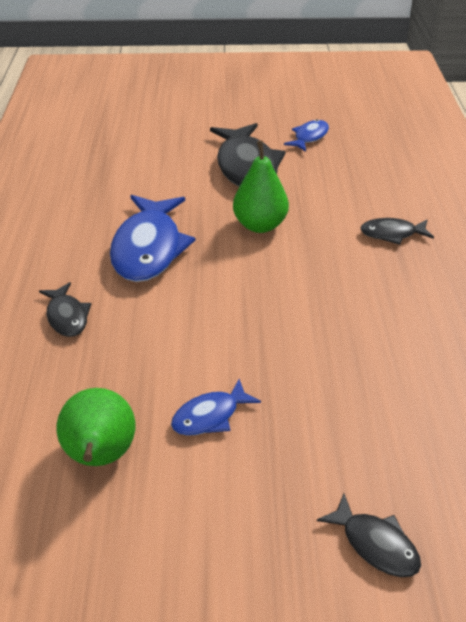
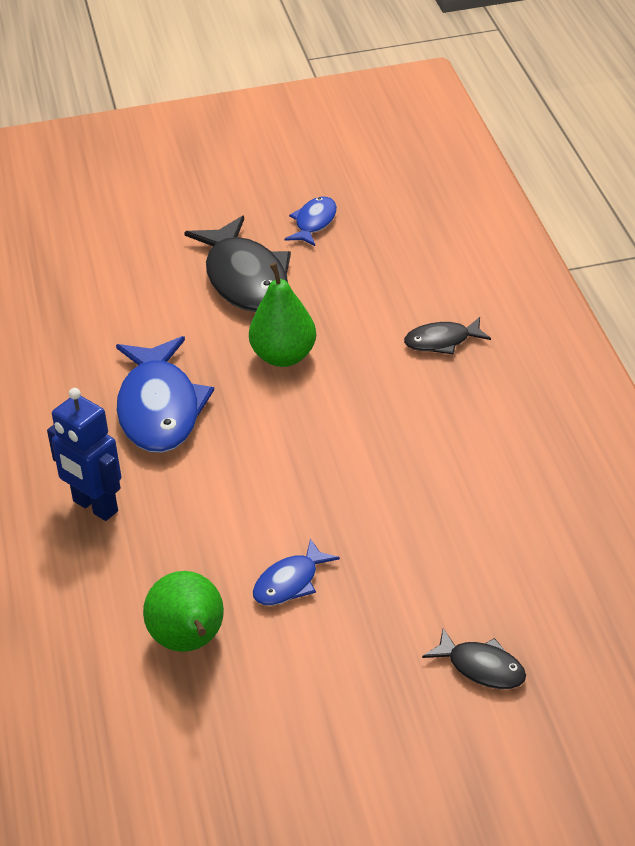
camera: 10 degrees left, 0 degrees up
(67, 316) = (95, 507): black fish -> blue robot

